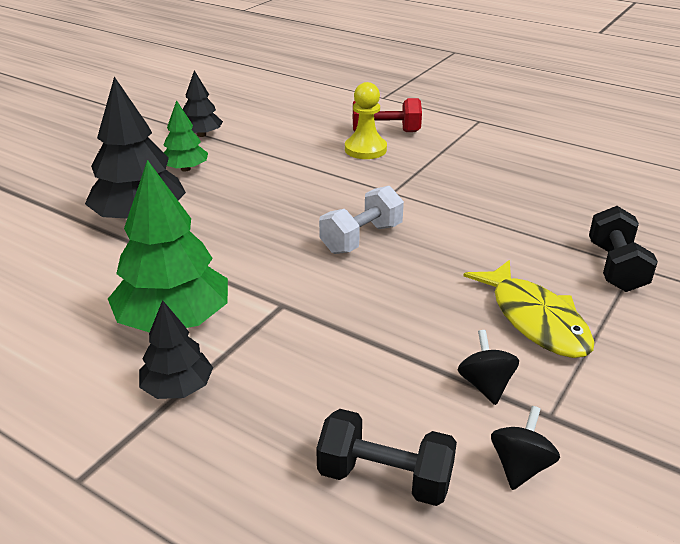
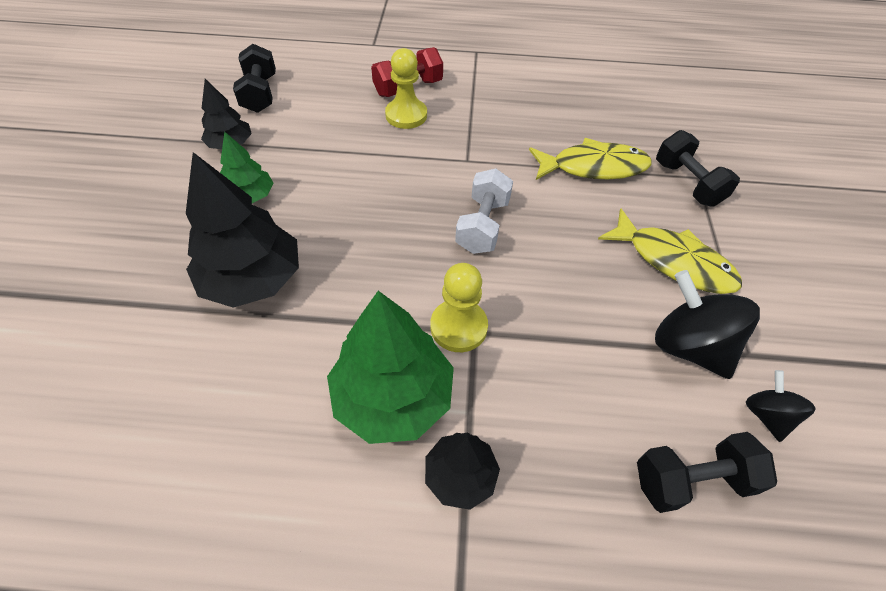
camera: 30 degrees left, 20 degrees up
(254, 110) = (260, 94): none -> black dumbbell
(271, 297) = (458, 327): none -> yellow pawn
(485, 385) = (688, 346): black spinning top -> black spinning top, size x1.80
(518, 228) = (593, 167): none -> yellow fish

